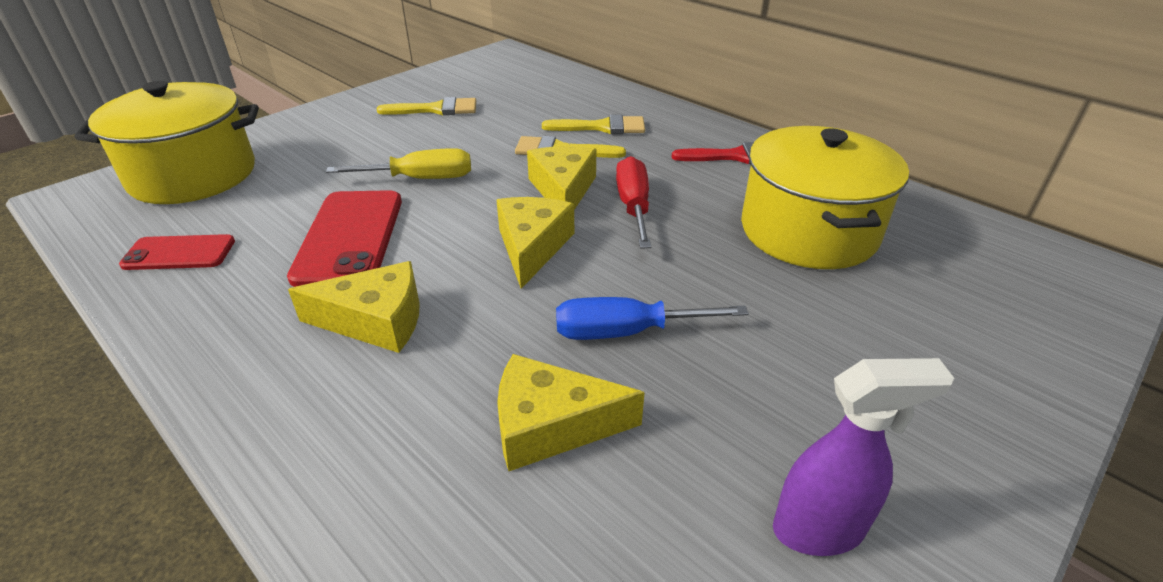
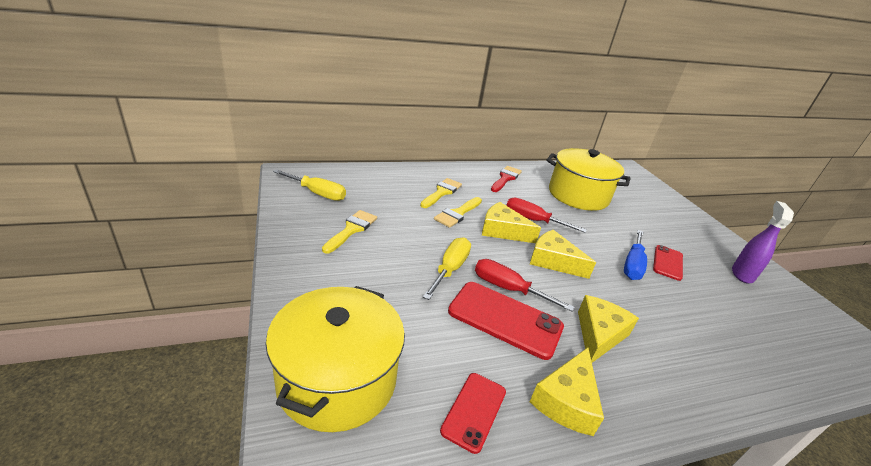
camera: 65 degrees left, 5 degrees down
(418, 226) = (508, 289): none -> red screwdriver
(485, 74) = (317, 193): none -> yellow screwdriver
(551, 425) = (689, 308): yellow cheese -> yellow cheese (566, 401)
(698, 381) = (667, 262): none -> red phone

